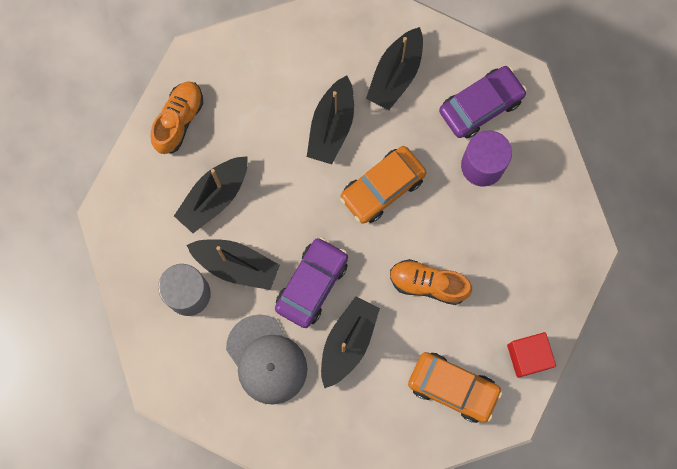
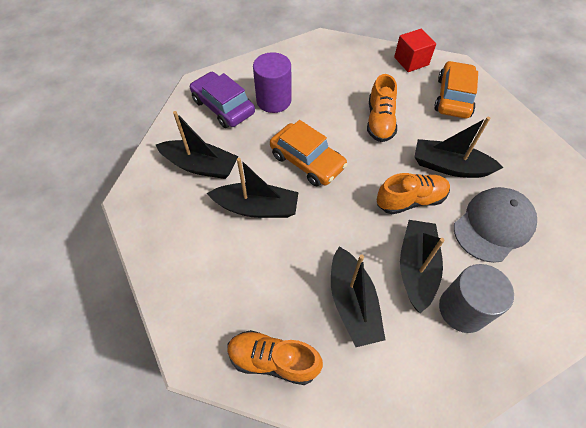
camera: 100 degrees left, 20 degrees down
(214, 197) = (352, 303): black boat -> black boat turned 45 degrees clockwise
(312, 284) = (410, 200): purple car -> orange shoe

